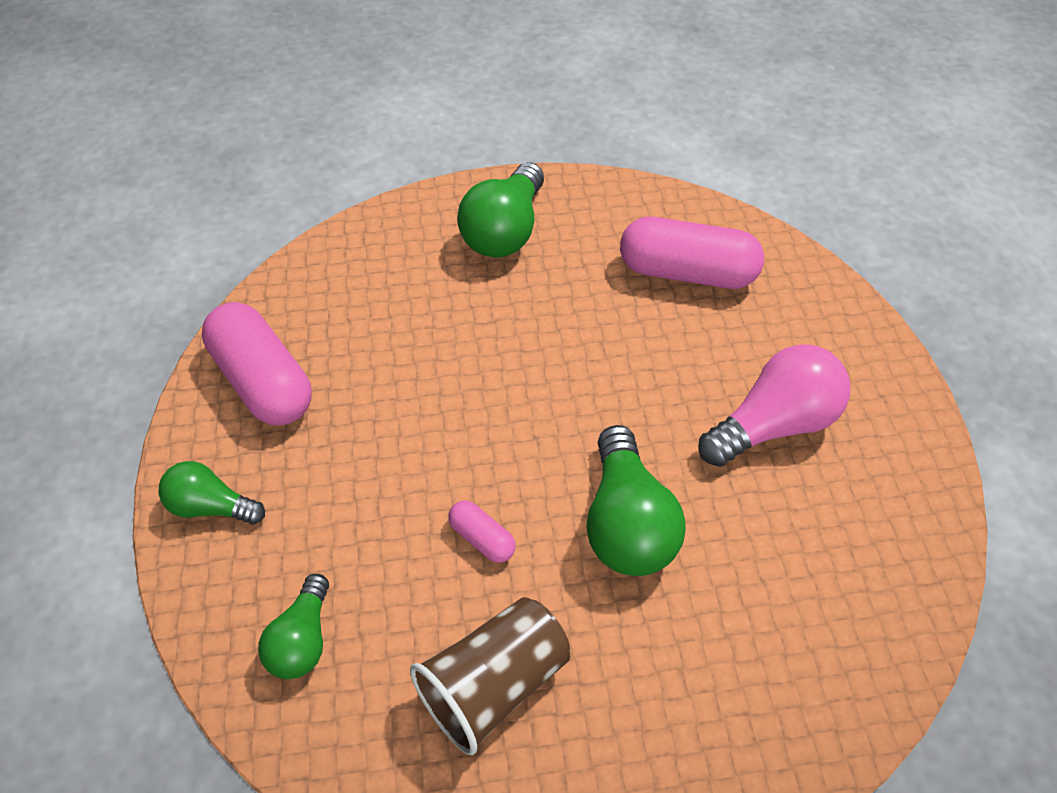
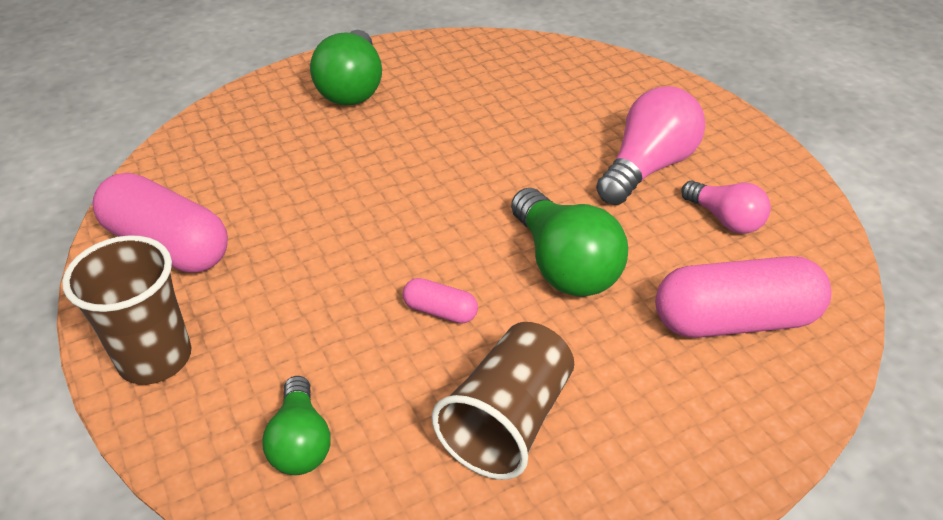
camera: 20 degrees left, 10 degrees down
(212, 506) = (155, 358): green light bulb -> brown cup
(687, 273) = (523, 84): pink capsule -> pink capsule (734, 320)
(827, 519) = (725, 219): none -> pink light bulb

